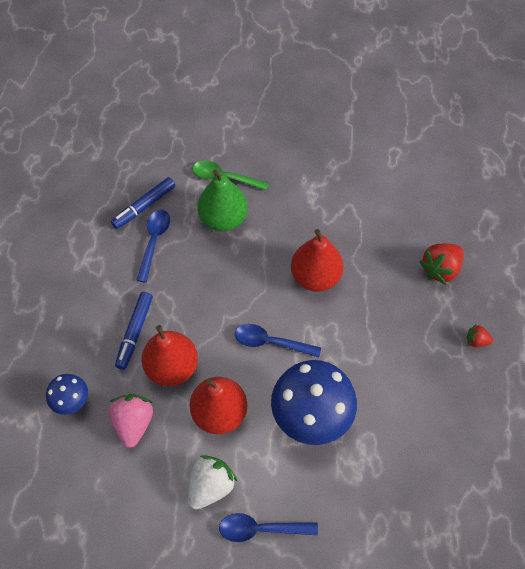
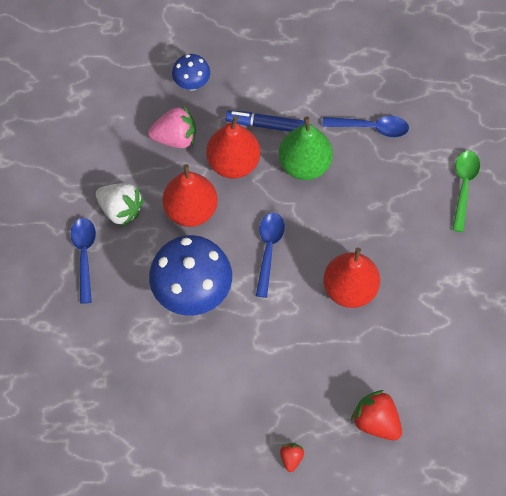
camera: 85 degrees right, 5 degrees up
(144, 206) = (413, 112): blue marker -> none
(223, 219) = (409, 190): green pear -> green pear (304, 164)

